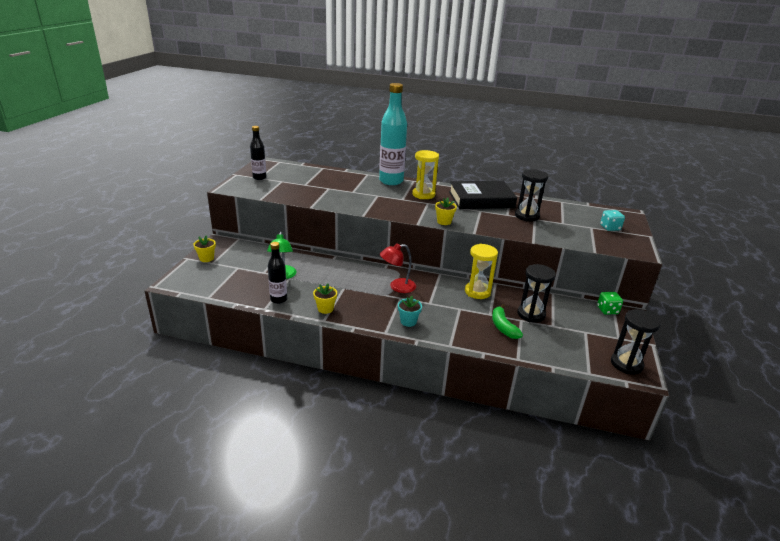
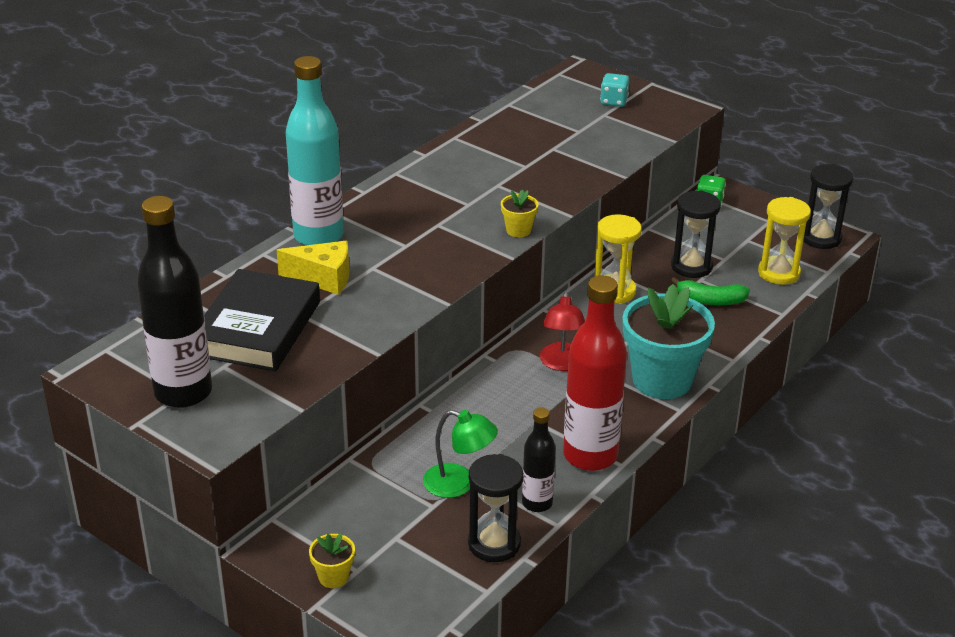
camera: 65 degrees left, 5 degrees up
(259, 178) = (183, 392): black bottle -> black bottle, size x1.85
(325, 309) = (590, 455): yellow flower pot -> red bottle
(359, 187) = (323, 278): none -> yellow cheese
(408, 321) = (662, 380): turquoise flower pot -> turquoise flower pot, size x2.30
(423, 194) = (401, 219): yellow hourglass -> yellow hourglass (778, 273)
(481, 199) = (457, 170): black book -> black book (257, 328)
(527, 216) = (540, 151): black hourglass -> black hourglass (494, 544)

